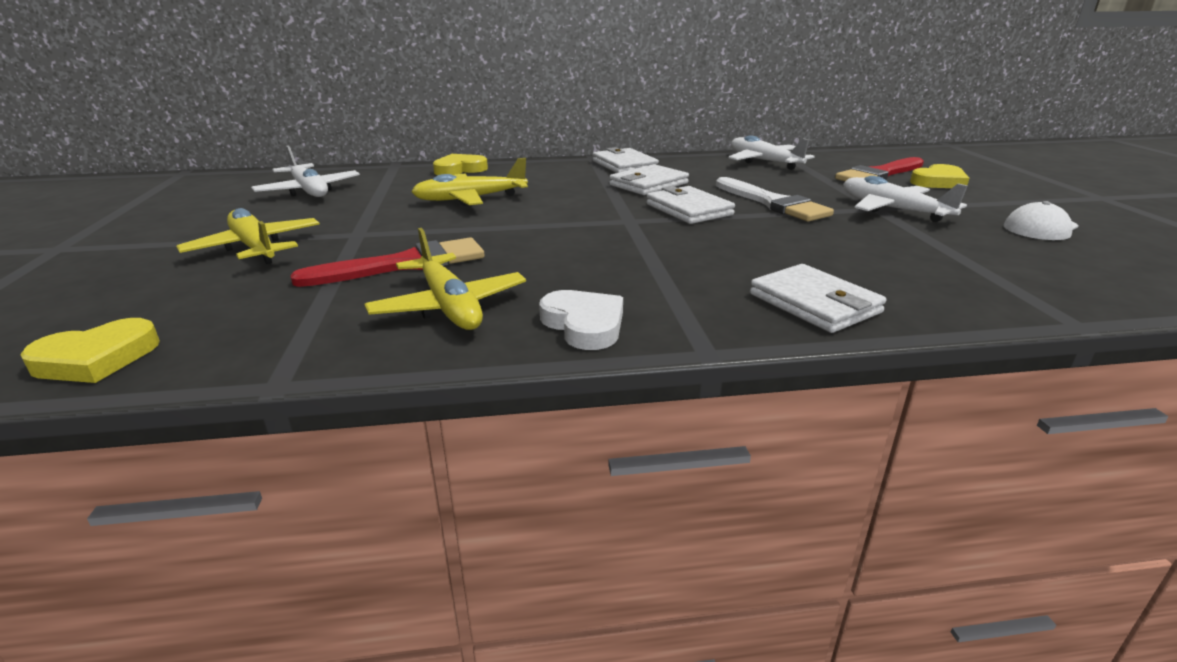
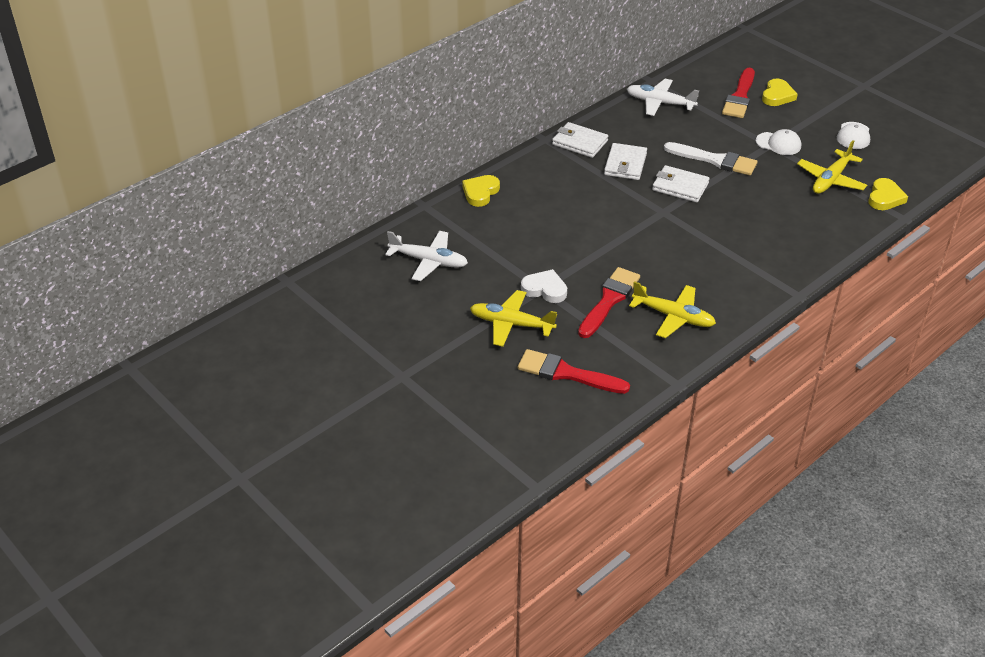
camera: 35 degrees left, 15 degrees up
(96, 359) = (588, 410): yellow heart -> yellow heart (885, 197)
(185, 309) = (567, 373): none -> red brush
(470, 199) = (546, 227): yellow plane -> yellow plane (831, 180)
(584, 324) = (739, 301): white heart -> white heart (545, 289)
(814, 303) = (808, 246): white wallet -> none
(892, 210) = (778, 144): white plane -> white cap

